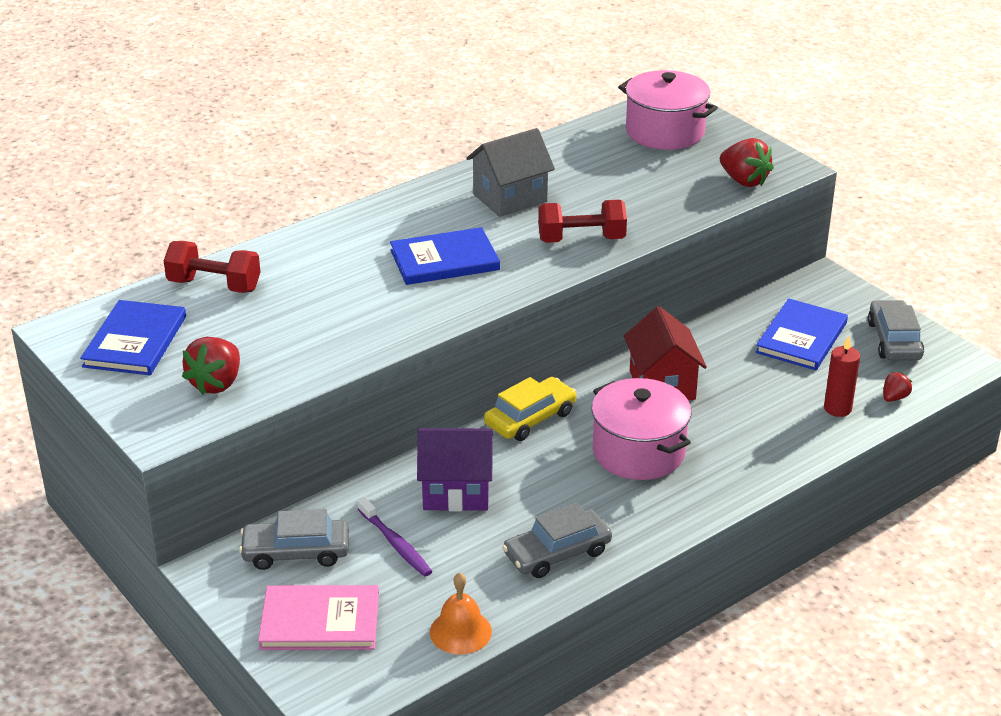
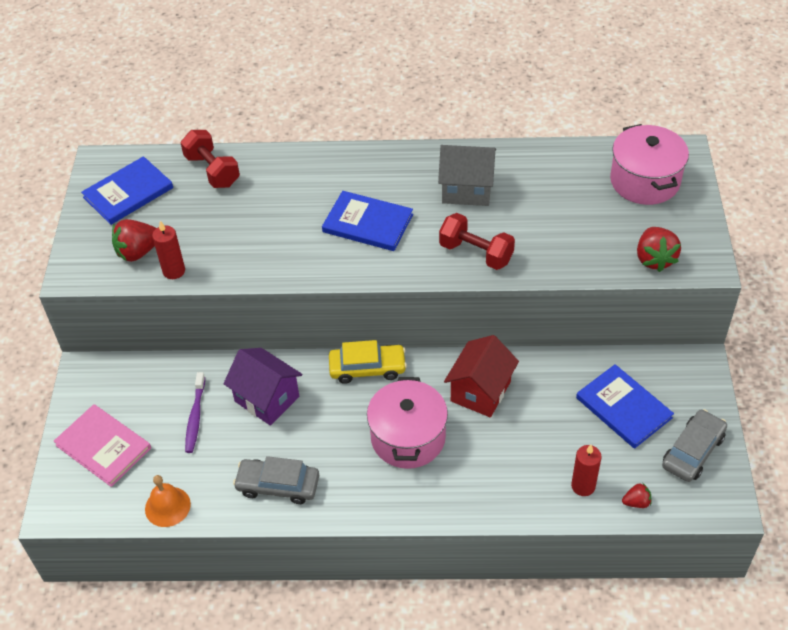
camera: 40 degrees right, 15 degrees up
(281, 381) = (174, 271): none -> red candle
(296, 552) = (138, 388): grey car -> none
(801, 338) = (623, 408): blue book -> blue book turned 75 degrees clockwise

